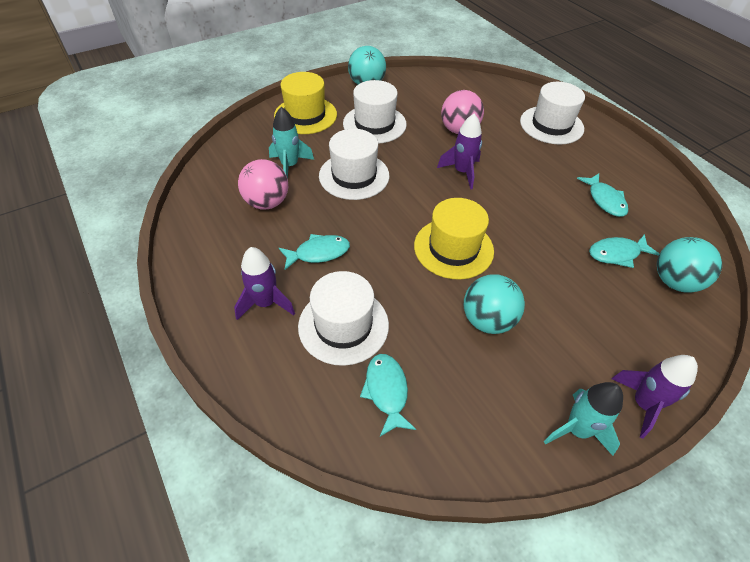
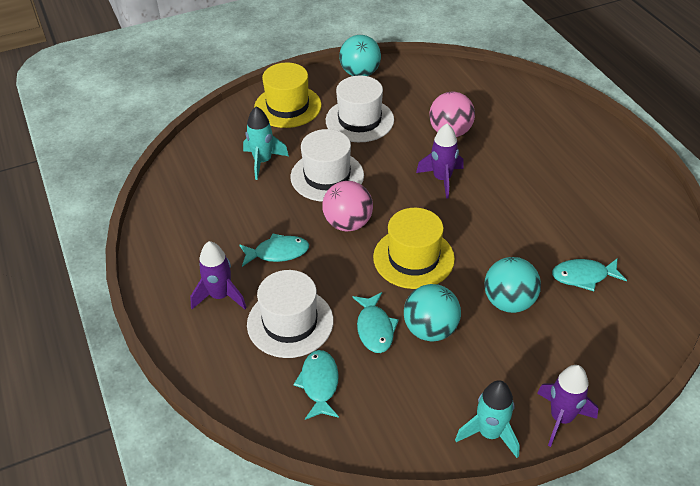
camera: 10 degrees right, 5 degrees down
(267, 202) = (234, 198): pink ball -> pink ball (348, 223)
(551, 125) = (556, 131): white hat -> none
(605, 200) = (589, 219): turquoise fish -> turquoise fish (375, 328)
(674, 281) = (635, 308): turquoise ball -> turquoise ball (509, 302)

